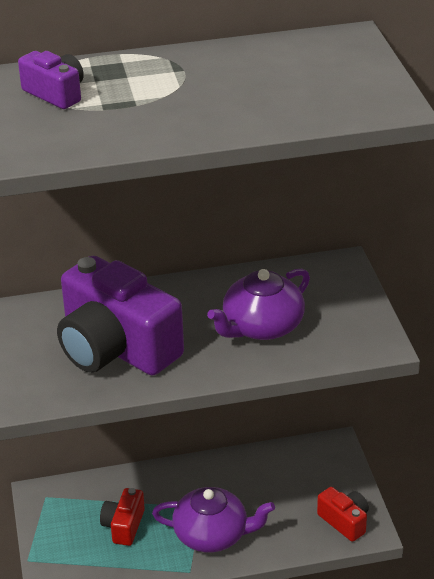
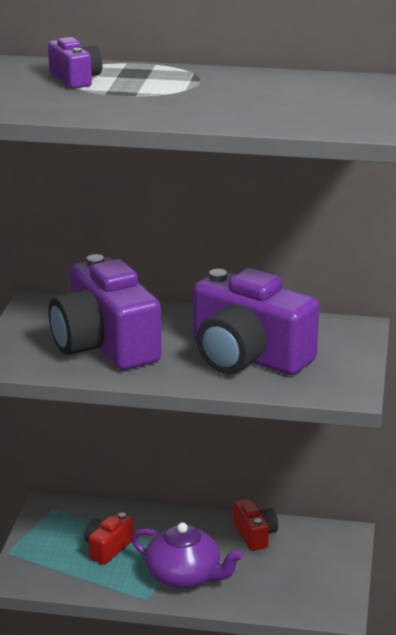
camera: 20 degrees right, 10 degrees down
(262, 327) = (248, 357): purple teapot -> purple camera
(344, 521) = (318, 598): red camera -> red camera (254, 535)

